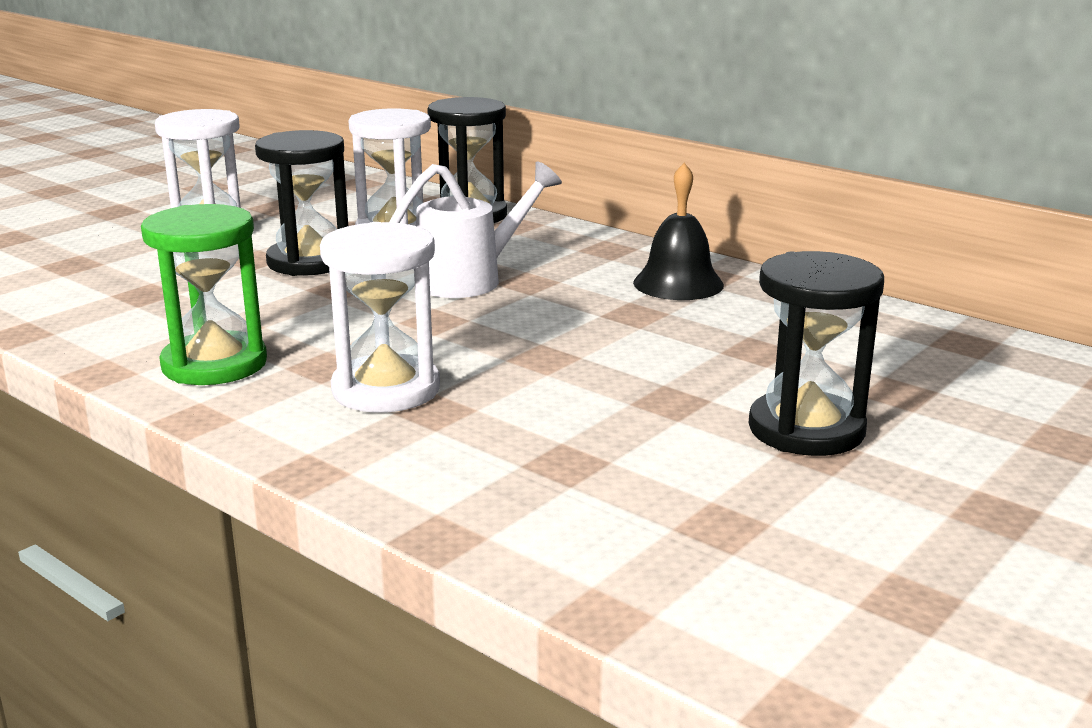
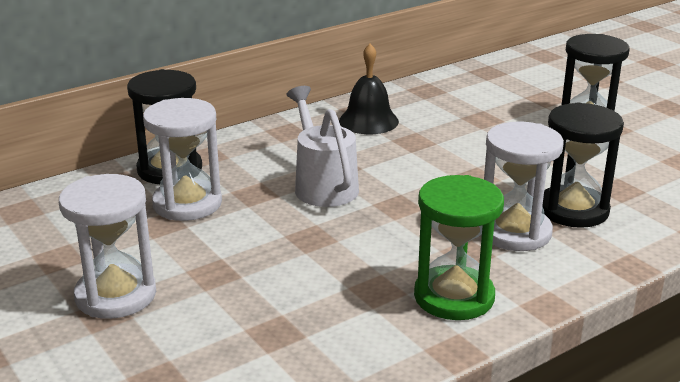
camera: 75 degrees left, 5 degrees up
(309, 262) = (241, 247): black hourglass -> black hourglass (573, 210)

